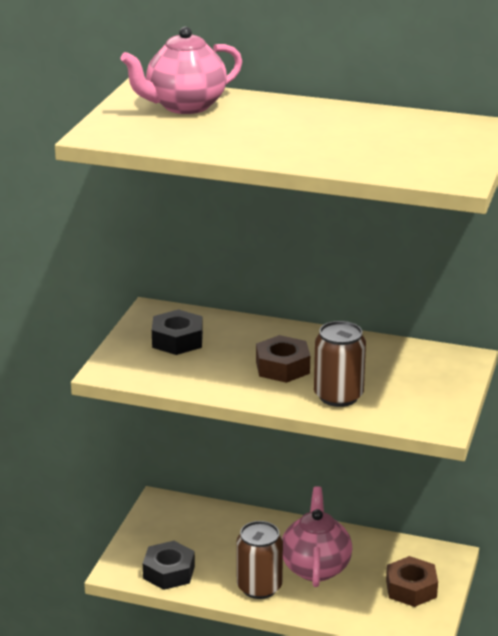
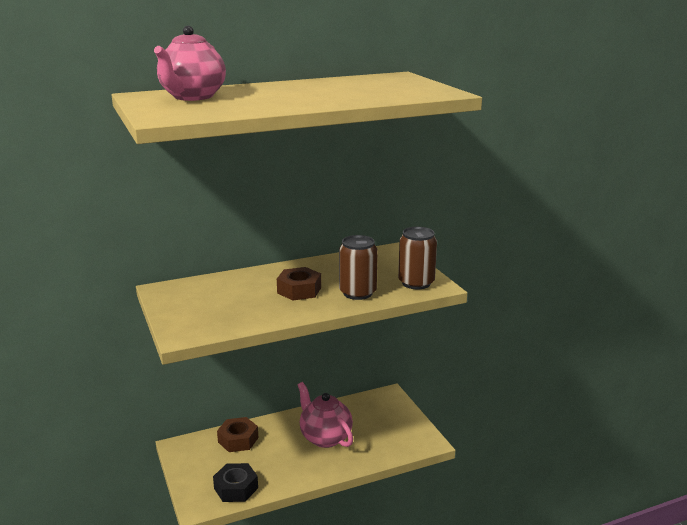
camera: 40 degrees left, 5 degrees down
(177, 340) = (205, 300): black nut -> none
(259, 587) = (305, 467): brown can -> brown can (416, 283)
(411, 588) = (391, 422): brown nut -> brown nut (238, 440)

